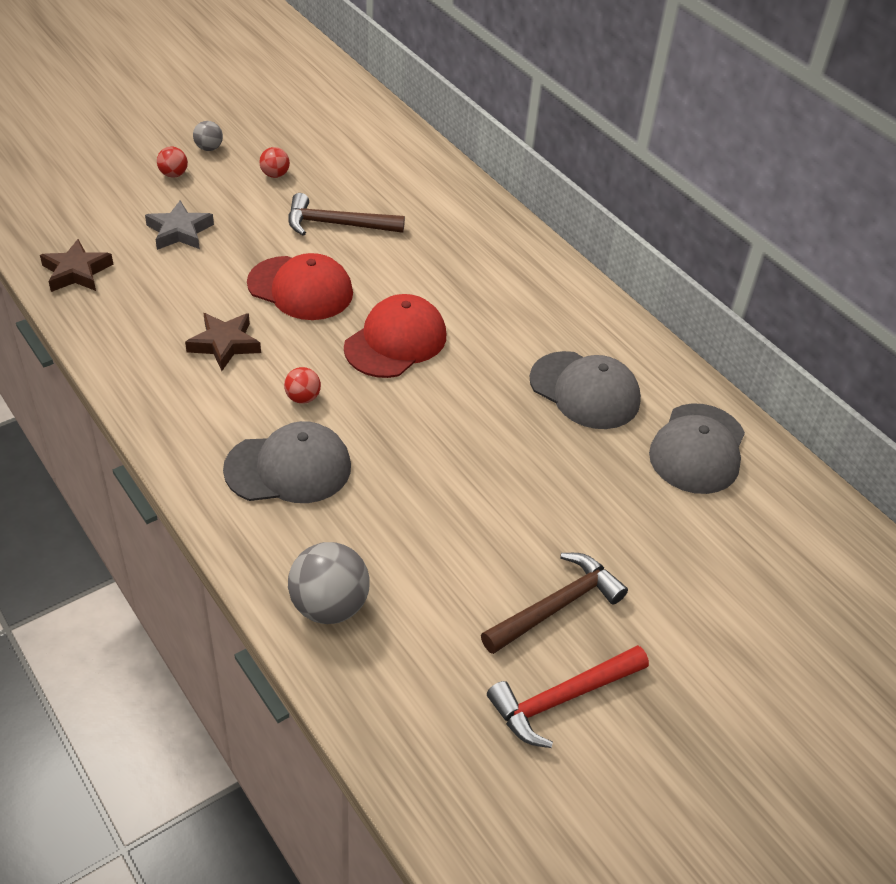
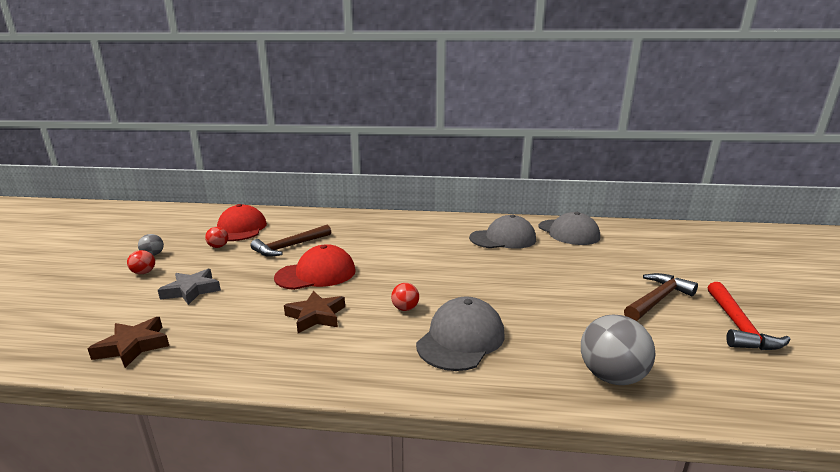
camera: 45 degrees left, 25 degrees down
(395, 341) = (403, 265): red cap -> red cap (240, 229)
(556, 606) = (657, 299): brown hammer -> brown hammer turned 45 degrees clockwise

